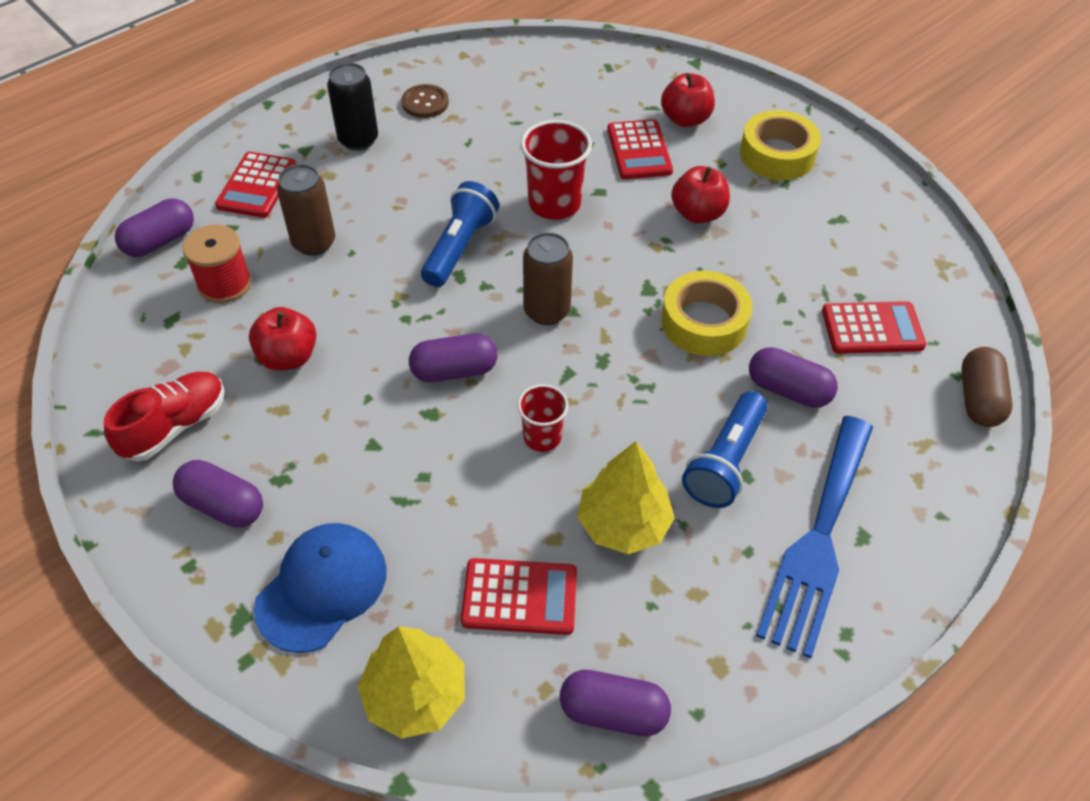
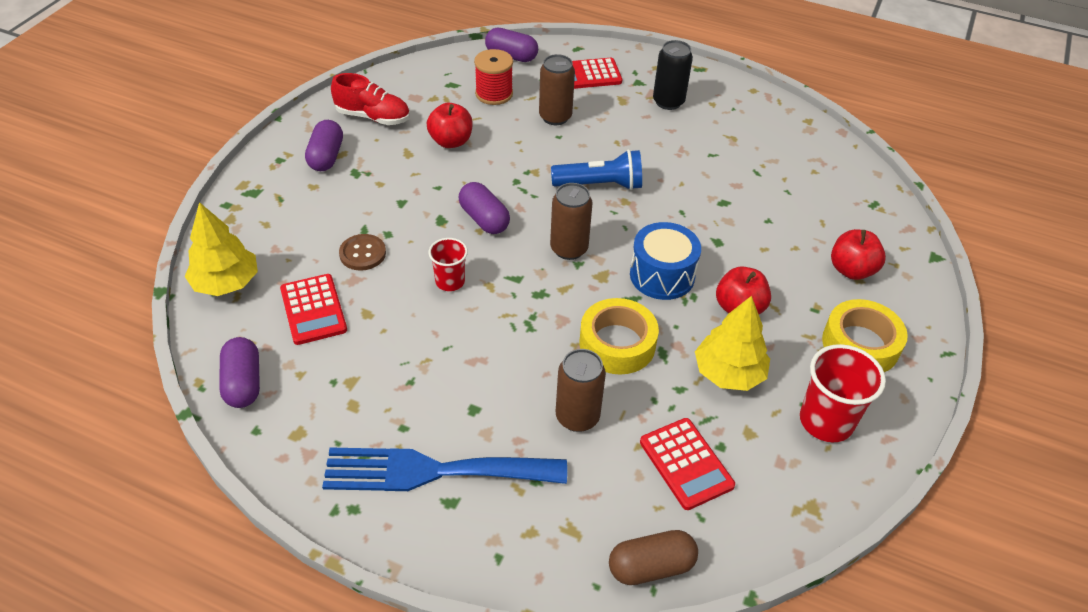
camera: 65 degrees right, 5 degrees down
(322, 588) = (285, 217): blue cap -> none
(425, 103) = (735, 119): brown button -> brown button (362, 253)
(554, 204) = (683, 220): red cup -> red cup (826, 421)
(623, 524) = (395, 347): yellow tree -> yellow tree (728, 373)
(625, 251) = (662, 275): none -> blue drum
(639, 150) = (785, 251): red calculator -> none
(725, 462) = (481, 392): blue flashlight -> none
(788, 390) = (577, 417): purple capsule -> brown can

